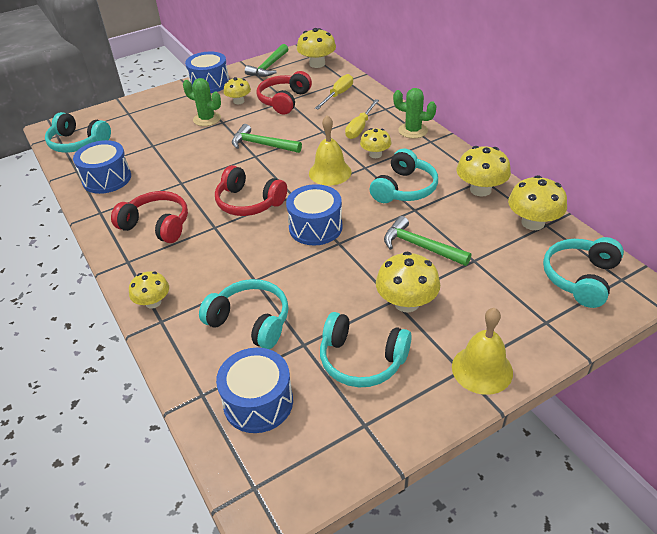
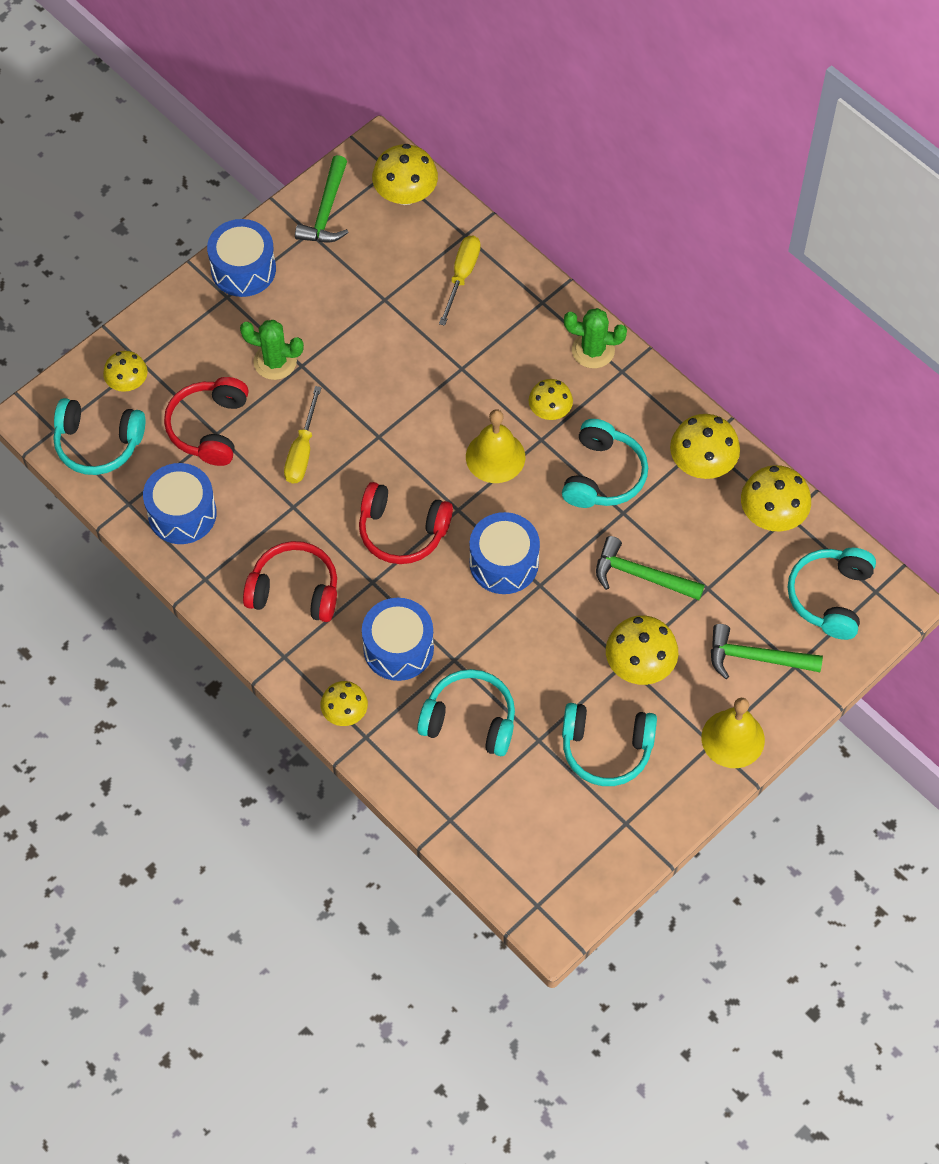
camera: 15 degrees left, 20 degrees up
(238, 101) = (309, 311): yellow mushroom -> yellow mushroom (127, 382)
(258, 402) = (512, 818): blue drum -> blue drum (398, 648)
(262, 144) = (380, 410): green hammer -> green hammer (755, 658)
(284, 100) = (381, 301): red headphones -> red headphones (209, 428)
(360, 128) = (514, 353): yellow screwdriver -> yellow screwdriver (302, 451)

